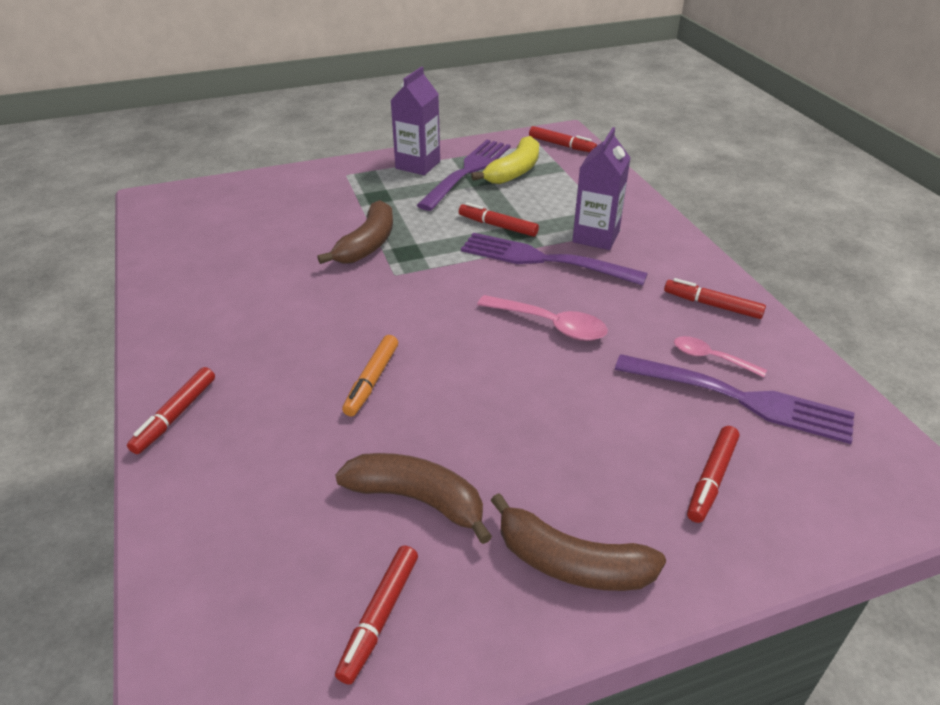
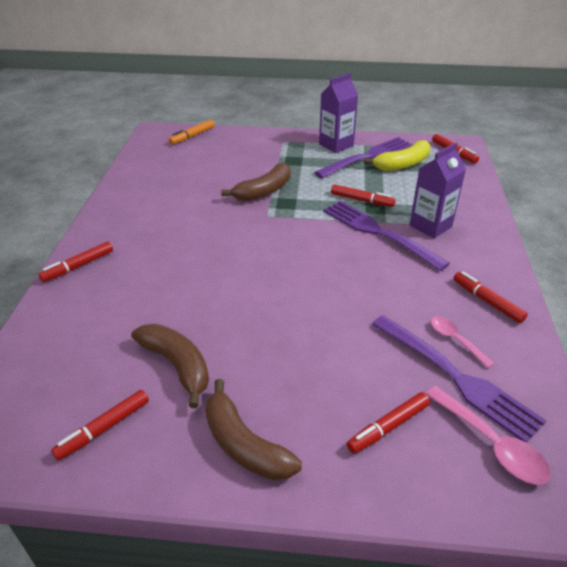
camera: 25 degrees right, 0 degrees up
(372, 381) = (203, 281): orange marker -> orange marker (192, 136)
(497, 226) = (362, 200): red marker -> red marker turned 150 degrees clockwise
(550, 325) = (349, 279): pink spoon -> pink spoon (491, 444)

